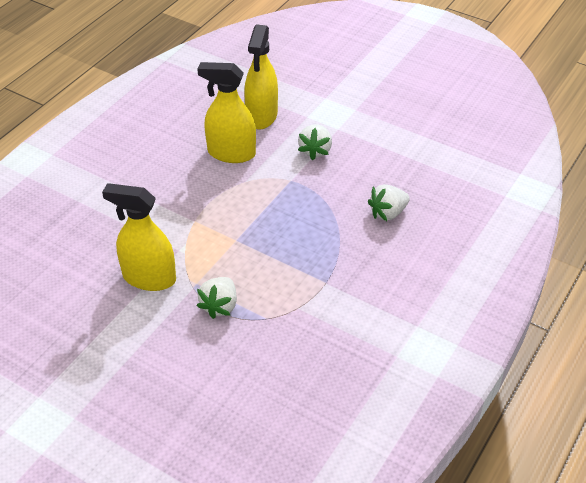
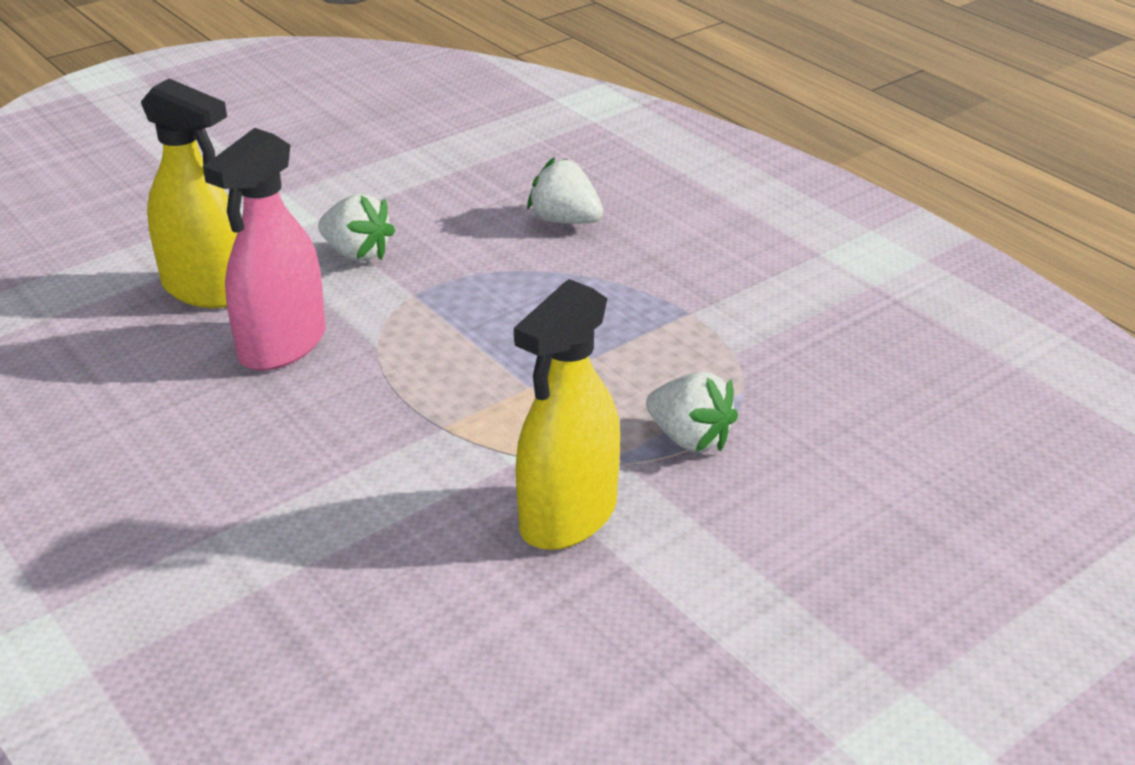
camera: 70 degrees left, 10 degrees down
(231, 153) = (282, 345): yellow spray bottle -> pink spray bottle
(388, 213) = (565, 220): white strawberry -> white strawberry turned 135 degrees clockwise

